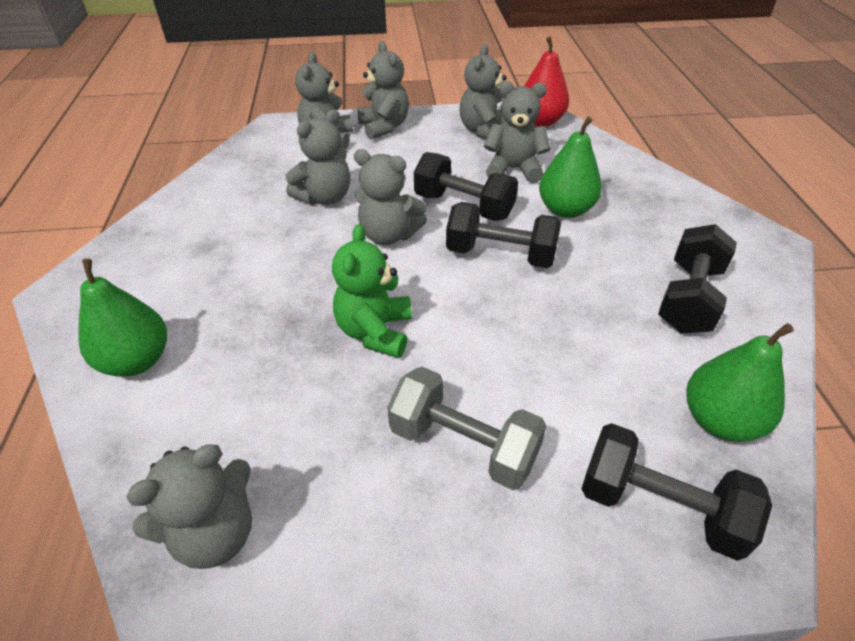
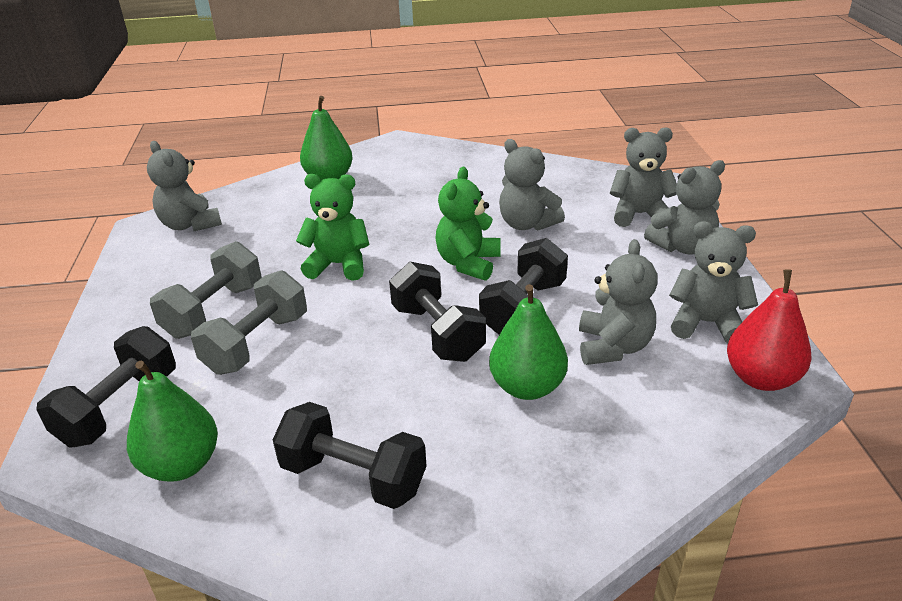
camera: 90 degrees right, 10 degrees down
(389, 235) = (468, 263): grey teddy bear -> green teddy bear
(500, 255) = (437, 333): black dumbbell -> black dumbbell turned 45 degrees counterclockwise
(526, 388) = (257, 343): none -> grey dumbbell

